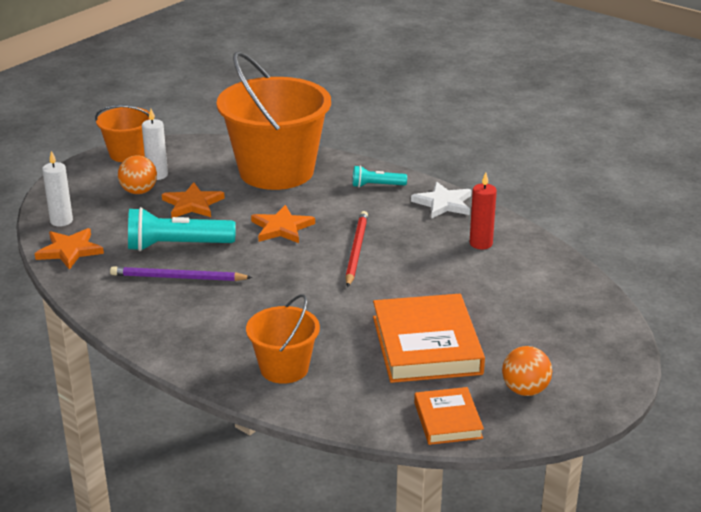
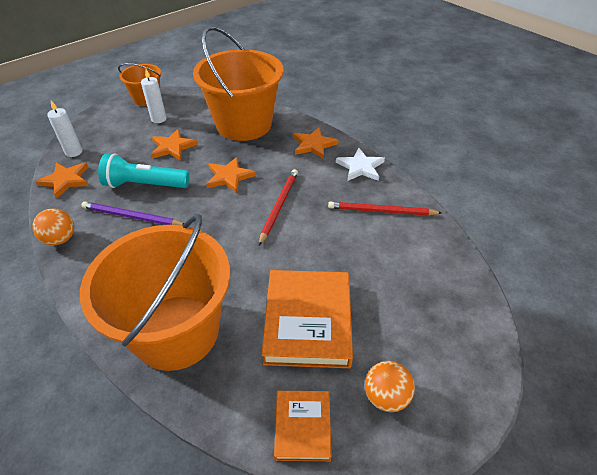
camera: 10 degrees right, 15 degrees up
(139, 191) = (140, 132): orange ball -> orange ball (60, 239)
(284, 368) = (176, 331): orange bucket -> orange bucket, size x1.97
(377, 185) = (313, 145): turquoise flashlight -> orange star
(481, 243) = (381, 211): red candle -> red pencil

